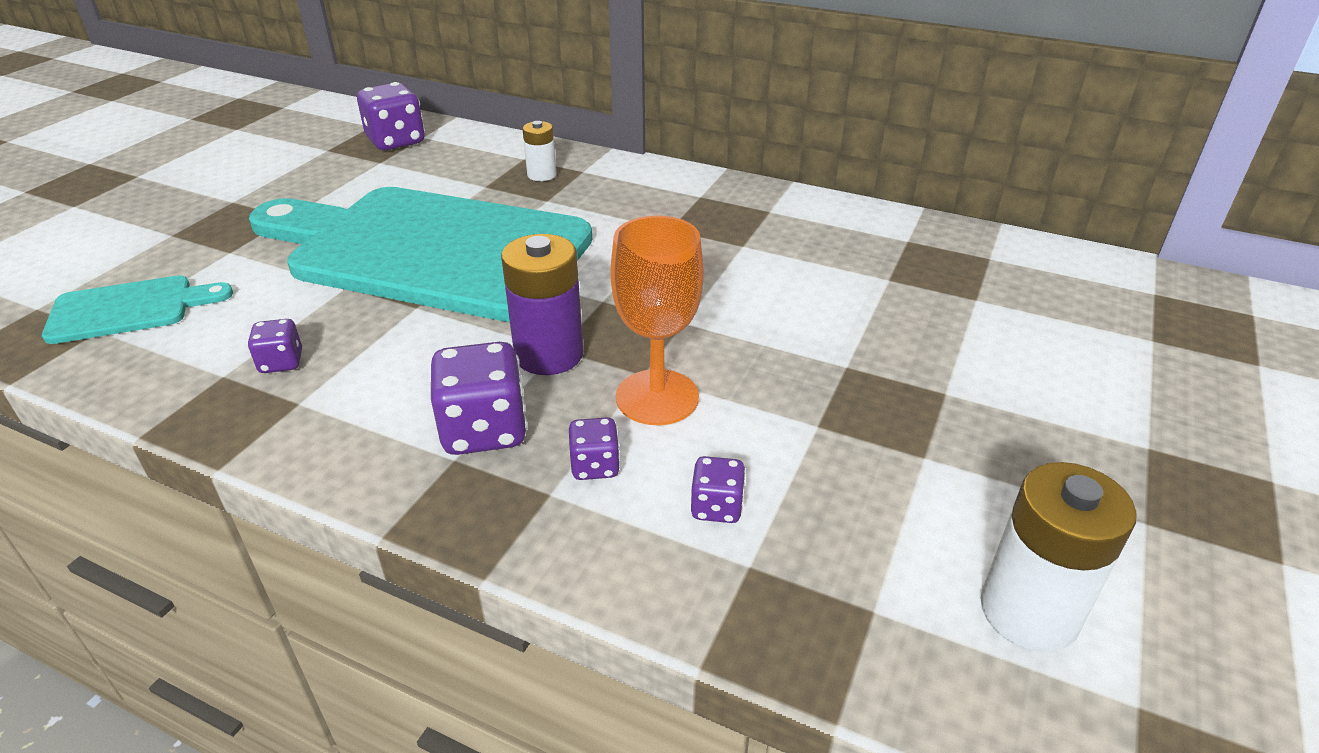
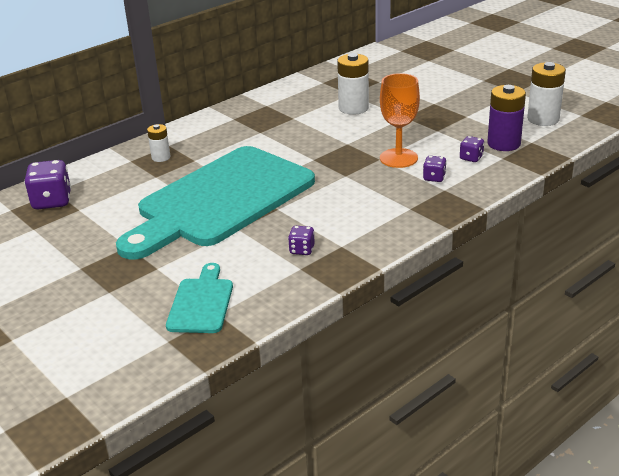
camera: 65 degrees left, 5 degrees down
(484, 430) = (395, 199): purple dice -> none
(549, 355) = (349, 178): purple battery -> purple battery (503, 144)
(831, 296) = (353, 108): none -> white battery

